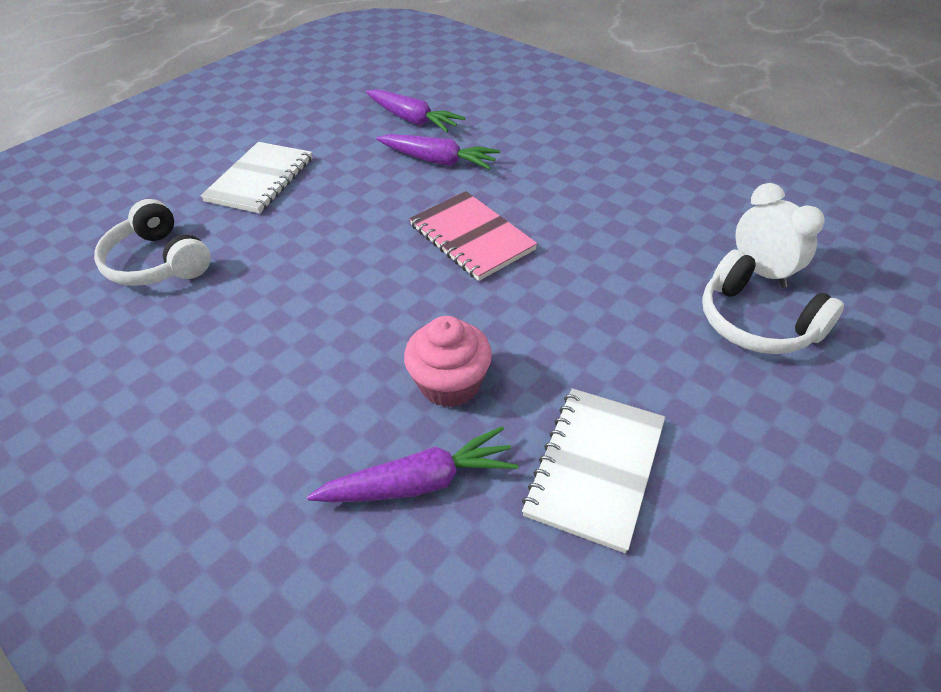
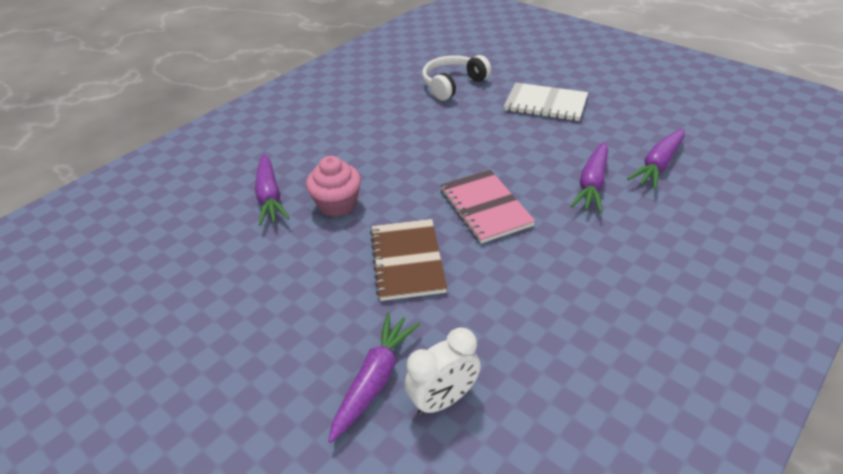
camera: 90 degrees right, 5 degrees down
(471, 237) = (485, 207): pink notebook -> pink notebook turned 75 degrees counterclockwise
(570, 302) = (407, 261): none -> brown notebook
(595, 468) = (258, 267): white notebook -> none
(756, 322) = (375, 379): white headphones -> purple carrot

